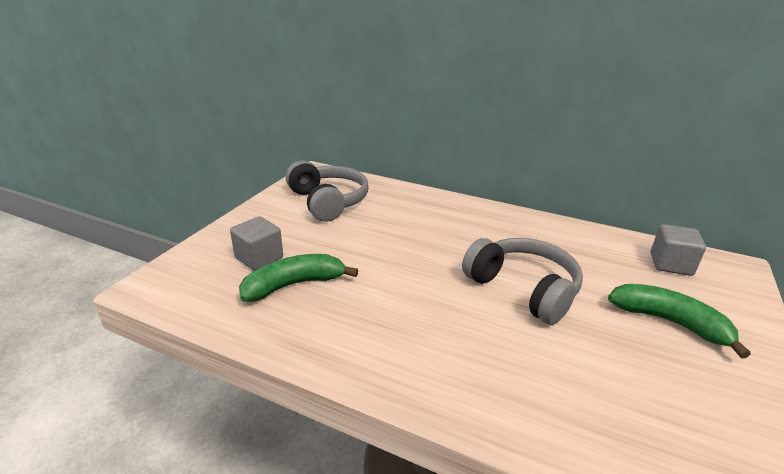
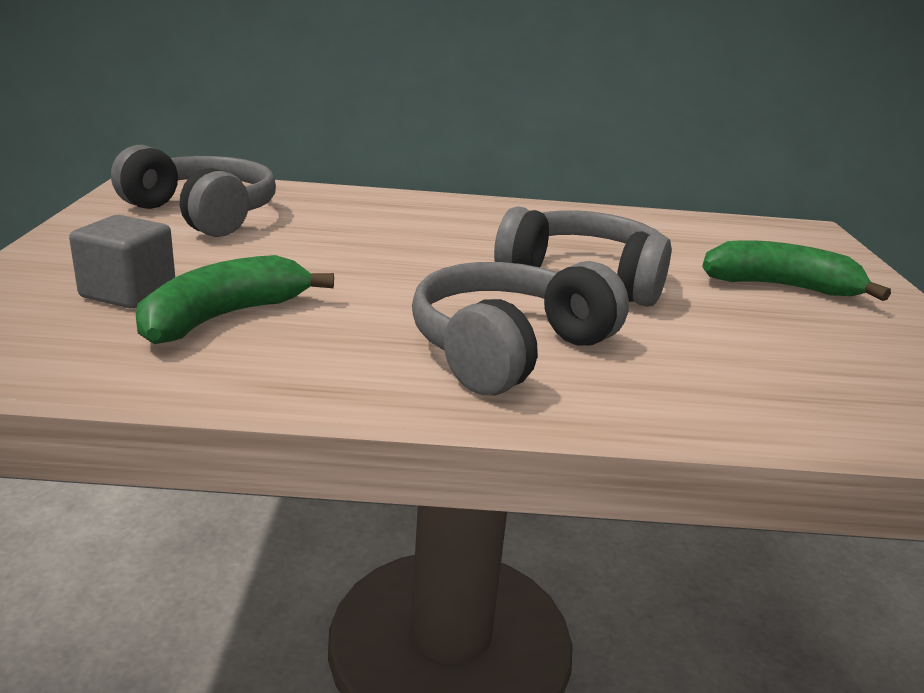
camera: 25 degrees left, 5 degrees down
(435, 343) = (509, 349): none -> grey headphones
(670, 264) = (740, 235): grey cube -> none

